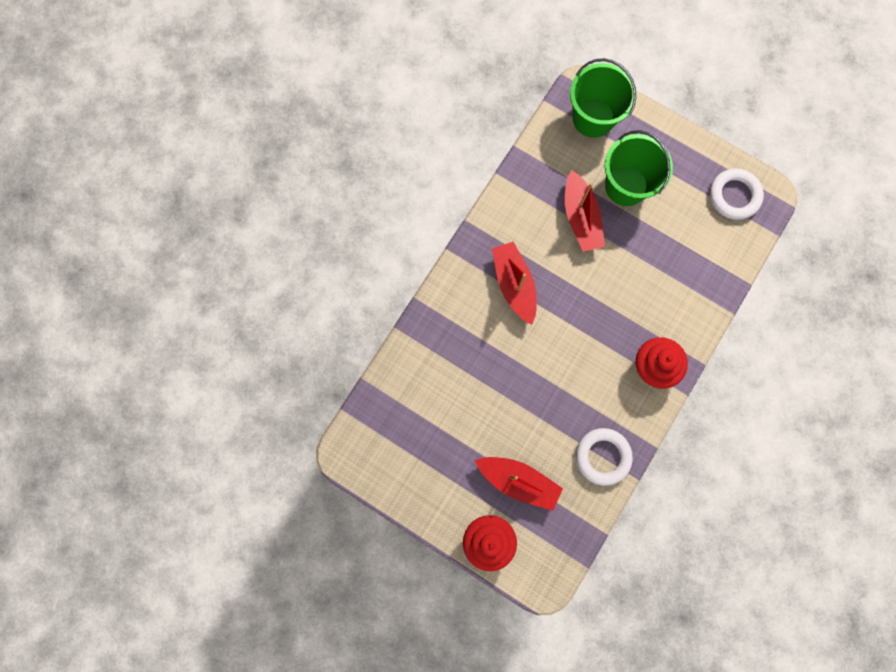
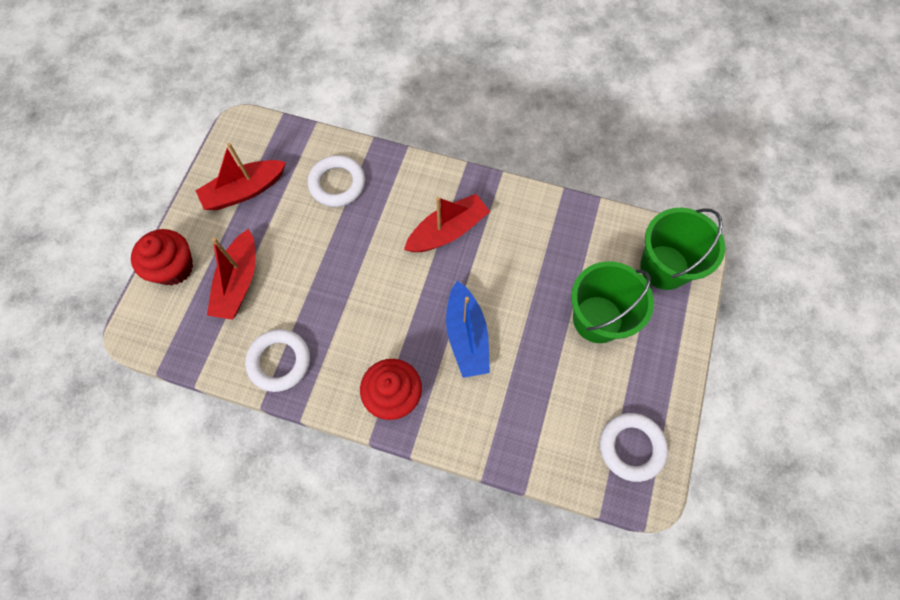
camera: 75 degrees right, 10 degrees down
(438, 372) = (337, 184): none -> white ring
(580, 218) = (543, 280): red boat -> red boat (244, 191)
(616, 294) = (466, 336): none -> blue boat

